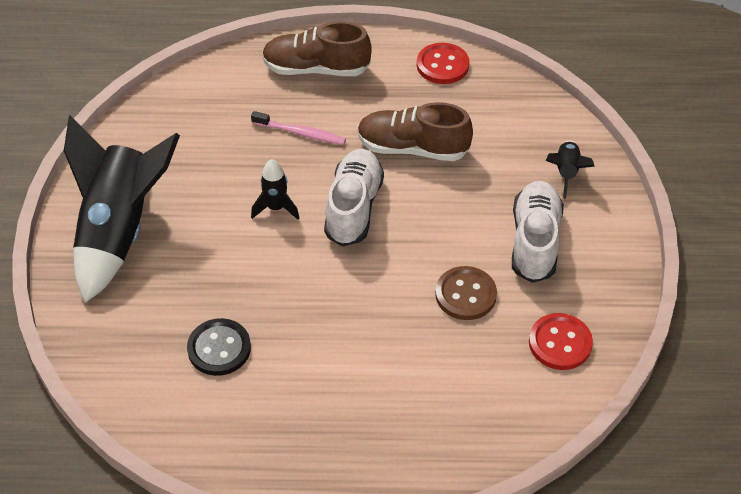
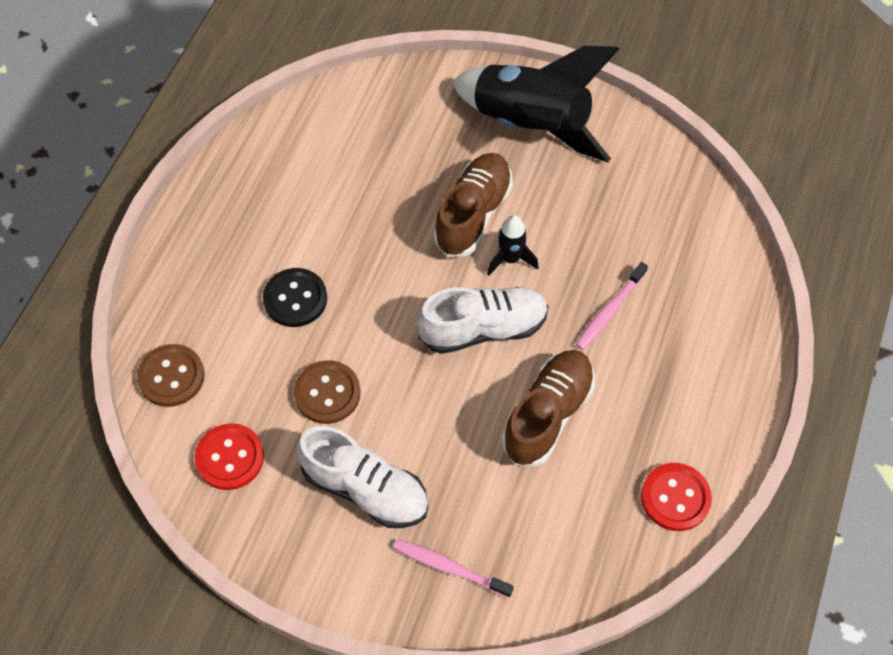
camera: 110 degrees right, 10 degrees up
(219, 348) = (360, 171): black button -> black button (295, 299)
(316, 69) = (709, 356): brown shoe -> brown shoe (473, 214)
(353, 208) = (483, 328): white shoe -> white shoe turned 45 degrees counterclockwise
(509, 420) = (171, 376): none -> brown button
(566, 172) = (449, 568): black rocket -> pink toothbrush

